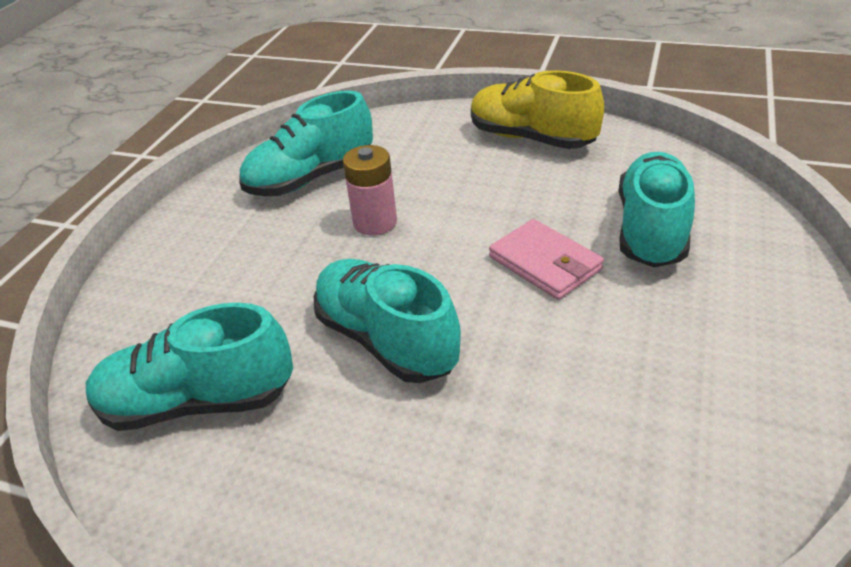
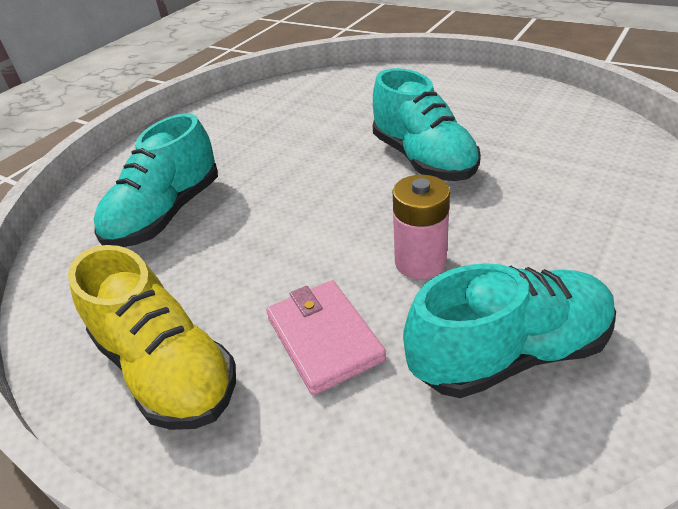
camera: 165 degrees left, 0 degrees up
(198, 402) = (562, 138): turquoise shoe -> none
(545, 263) = (275, 198): pink wallet -> pink wallet (324, 338)

